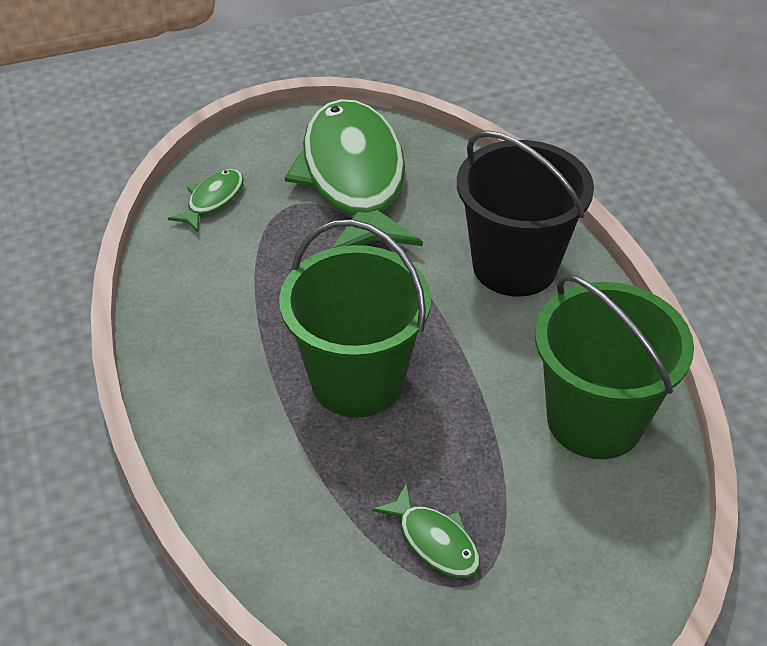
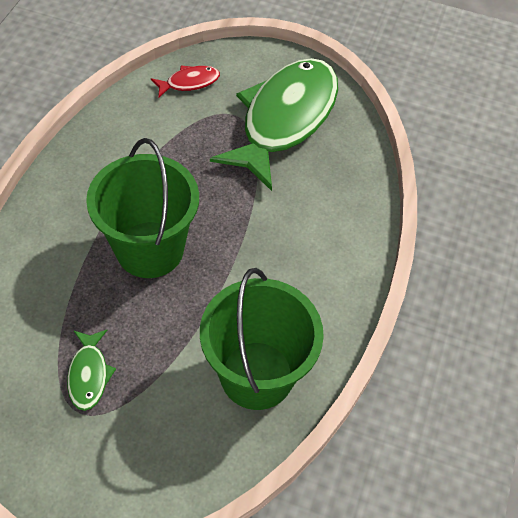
camera: 35 degrees right, 10 degrees up
(213, 200) = (189, 82): green fish -> red fish
(514, 266) = (319, 242): black bucket -> none

